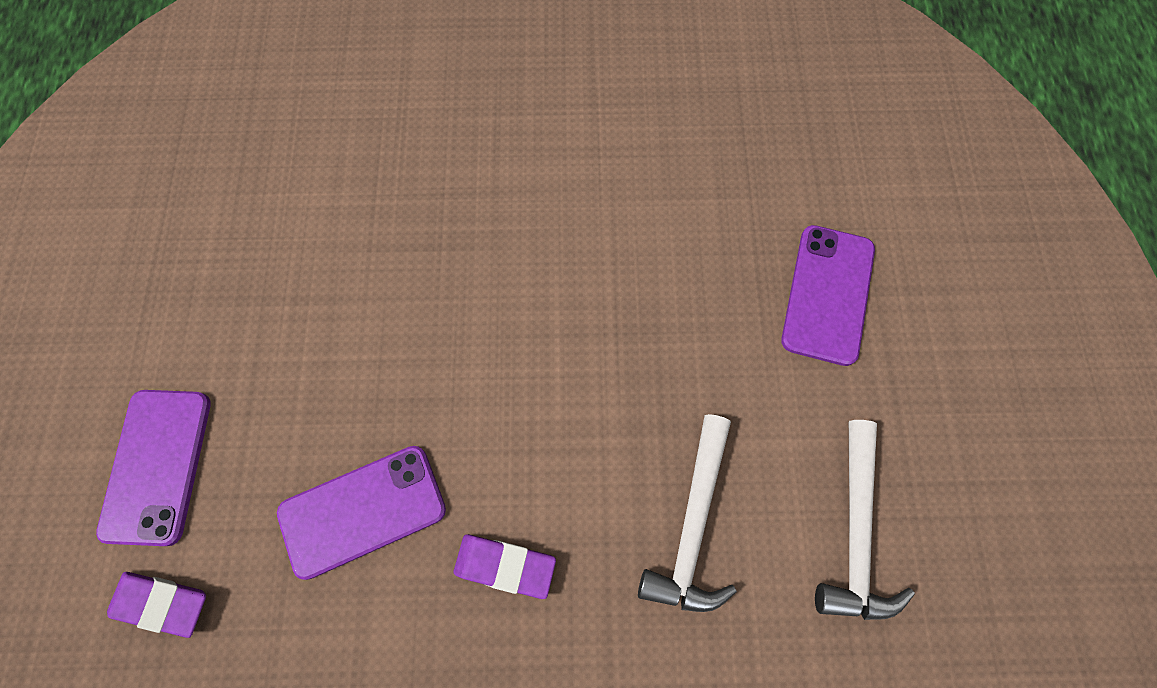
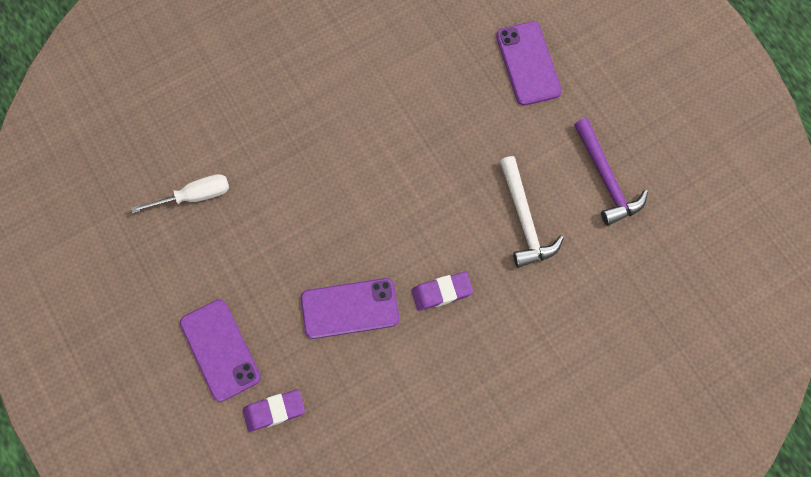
camera: 30 degrees left, 0 degrees up
(272, 237) = (194, 196): none -> white screwdriver
(362, 511) = (350, 308): purple phone -> purple phone turned 45 degrees clockwise
(855, 532) = (606, 179): white hammer -> purple hammer

